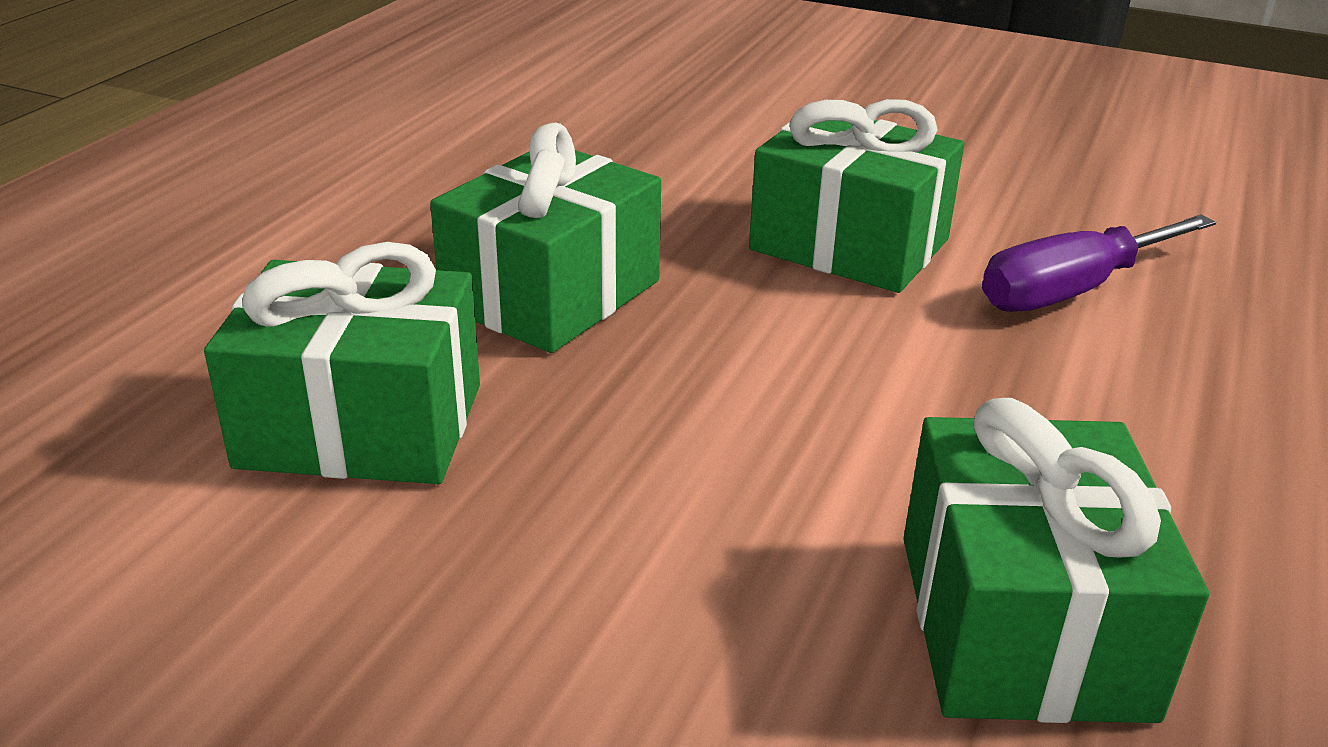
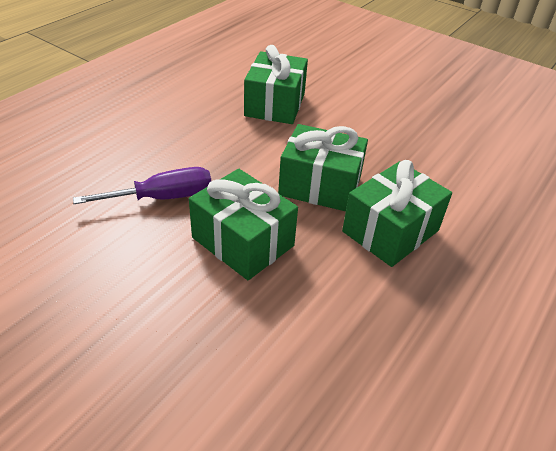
camera: 170 degrees left, 10 degrees up
(361, 426) = (453, 180): green gift -> green gift (320, 185)

